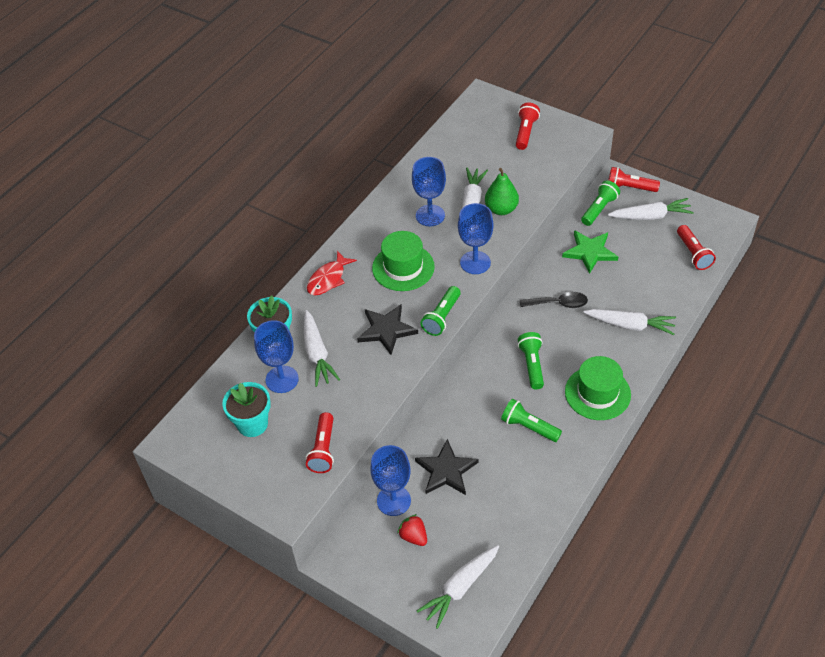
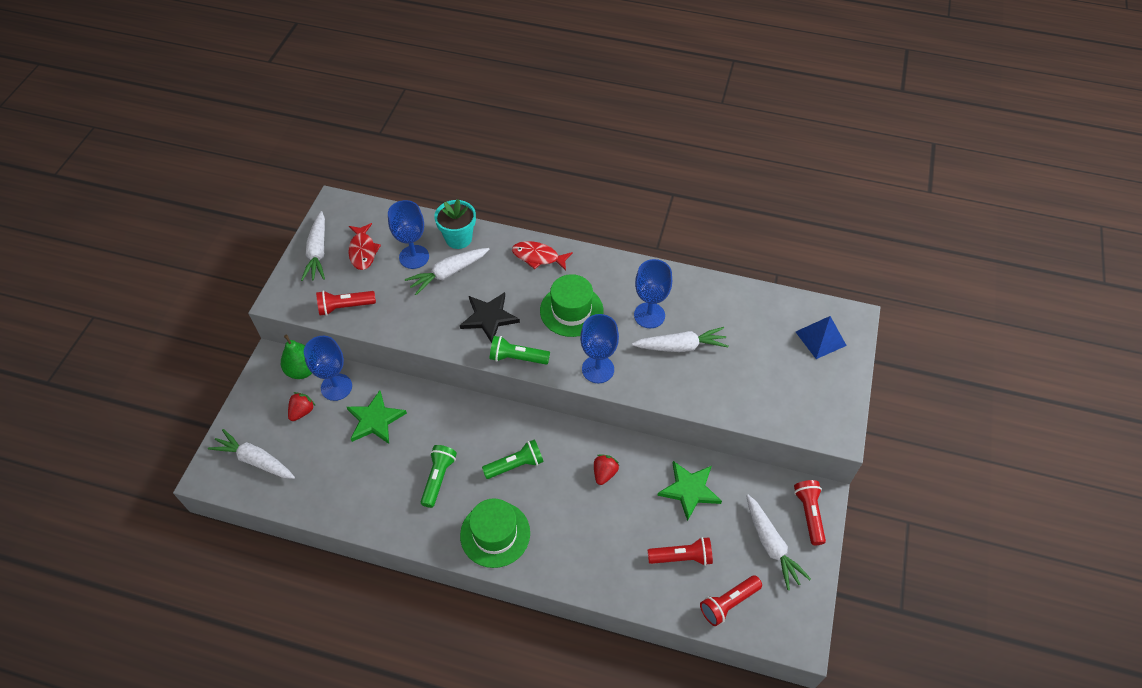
camera: 70 degrees right, 5 degrees up
(252, 424) = (363, 251): turquoise flower pot -> red fish
(446, 470) = (375, 420): black star -> green star
(494, 119) = (820, 338): none -> blue pyramid
(501, 209) = (682, 375): green pear -> green pear (303, 370)
(525, 132) = (812, 373): red flashlight -> red flashlight (682, 557)
(558, 304) = (604, 473): black spoon -> red strawberry
(599, 209) = (759, 487): green flashlight -> none
(630, 325) = (596, 551): white carrot -> white carrot (318, 252)

